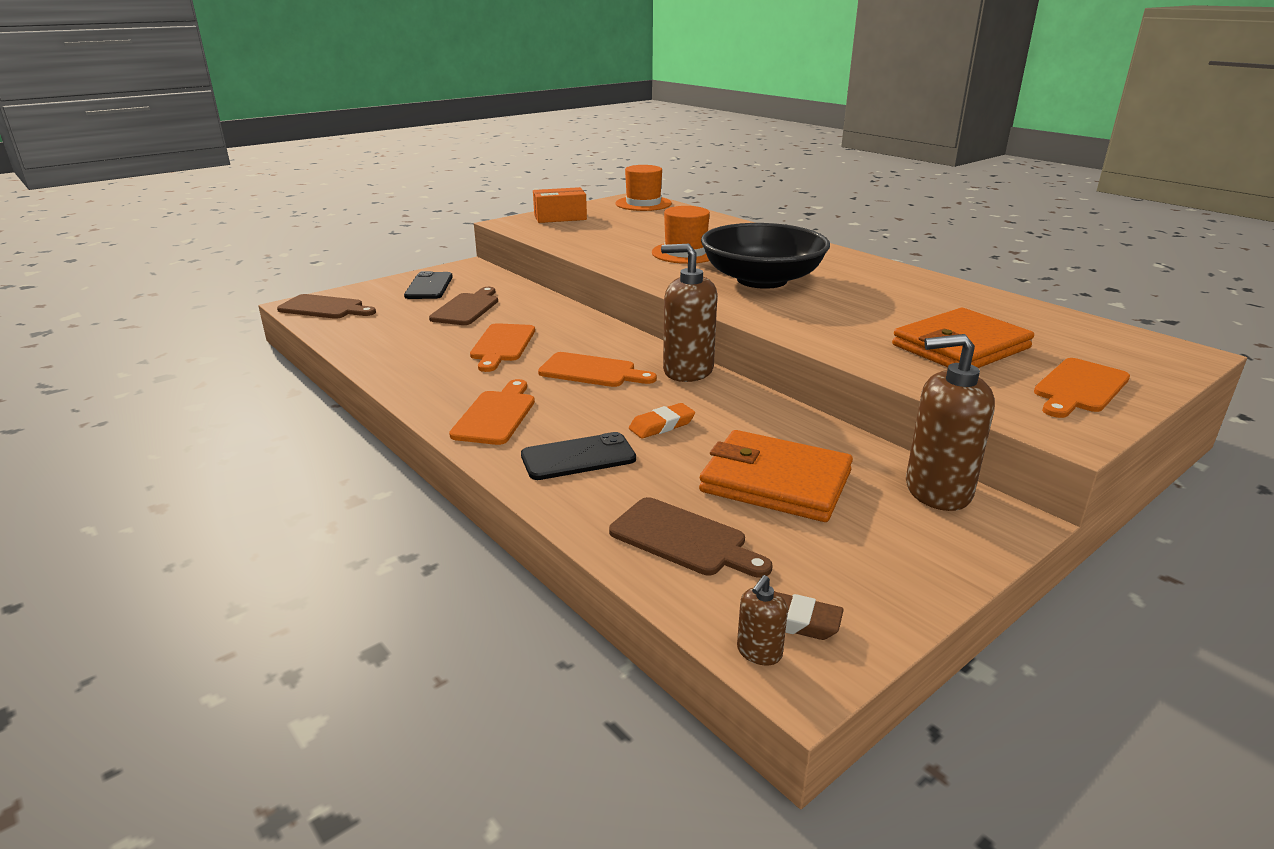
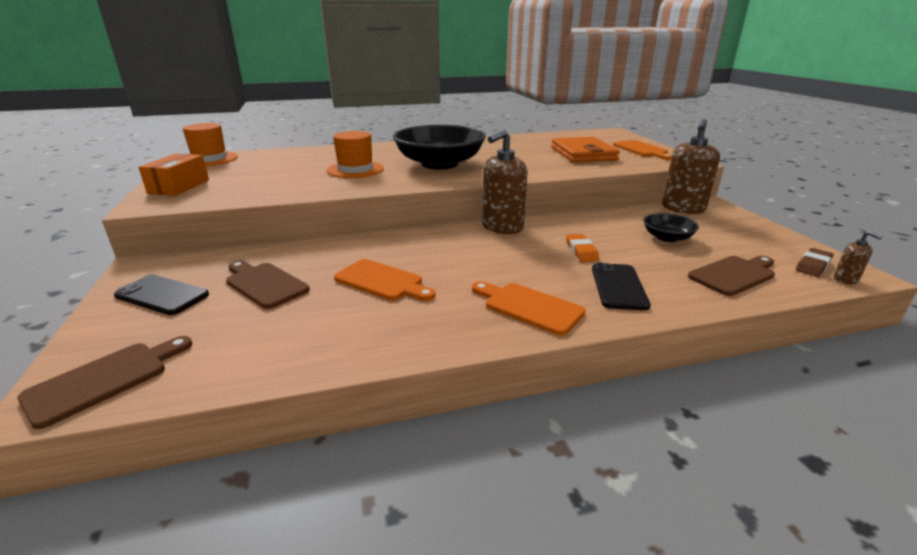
camera: 65 degrees left, 0 degrees up
(592, 371) = (475, 256): orange cutting board -> none
(775, 481) = (667, 238): orange wallet -> black bowl

